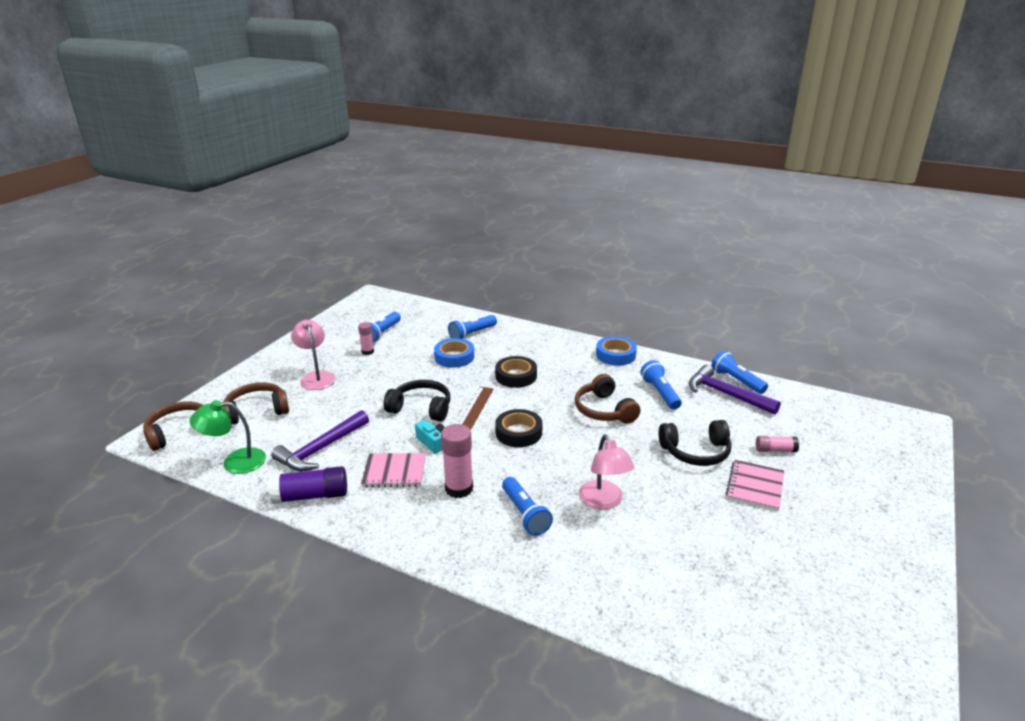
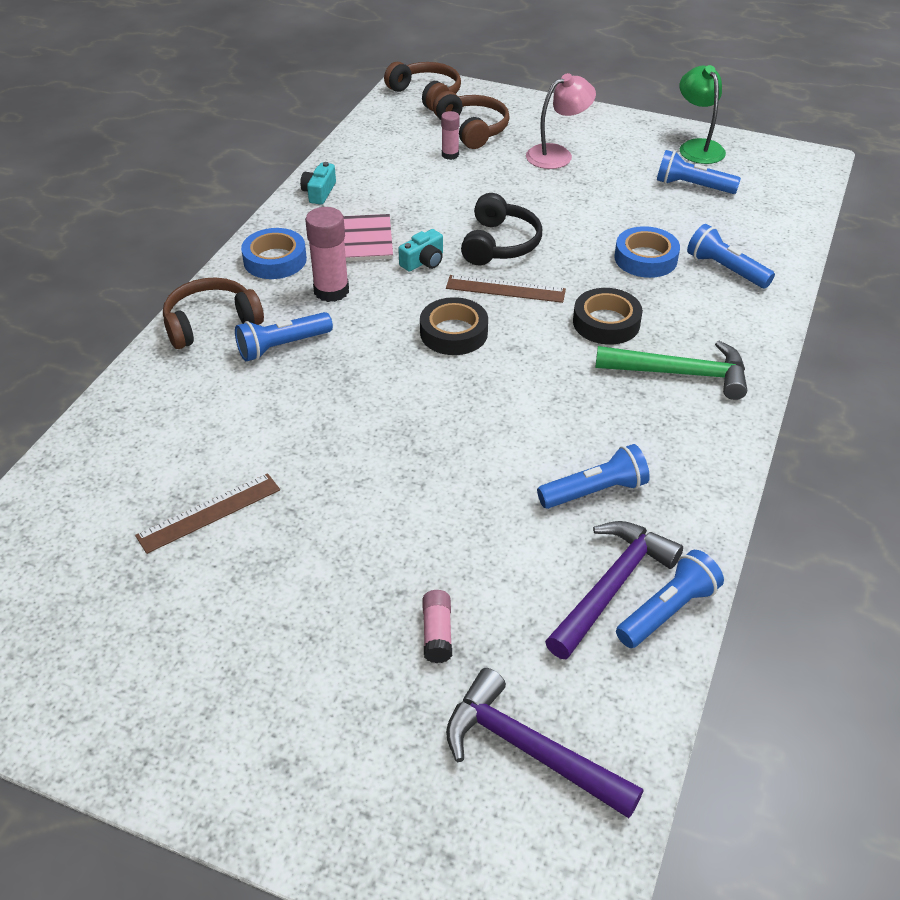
camera: 85 degrees right, 15 degrees up
(235, 462) = (375, 137): green lamp -> green lamp (697, 147)
(311, 496) = (319, 192): purple glue stick -> turquoise camera
(320, 449) = (402, 184): purple hammer -> purple hammer (529, 750)
(367, 352) = (635, 182): pink glue stick -> pink glue stick (450, 155)
(564, 358) = (681, 373): none -> green hammer
(604, 410) = (526, 419): brown headphones -> brown headphones (211, 323)
(604, 501) = (304, 415): pink lamp -> none
(615, 355) = (714, 438): blue tape -> blue tape (275, 260)
(696, 452) = (422, 523): black headphones -> none
(706, 546) = (209, 512): none -> brown ruler
(755, 486) = (336, 587): pink notebook -> none

